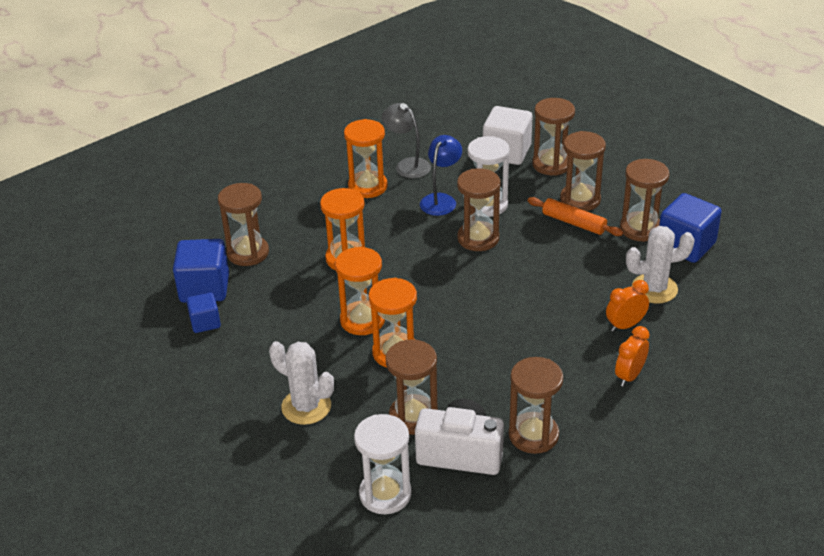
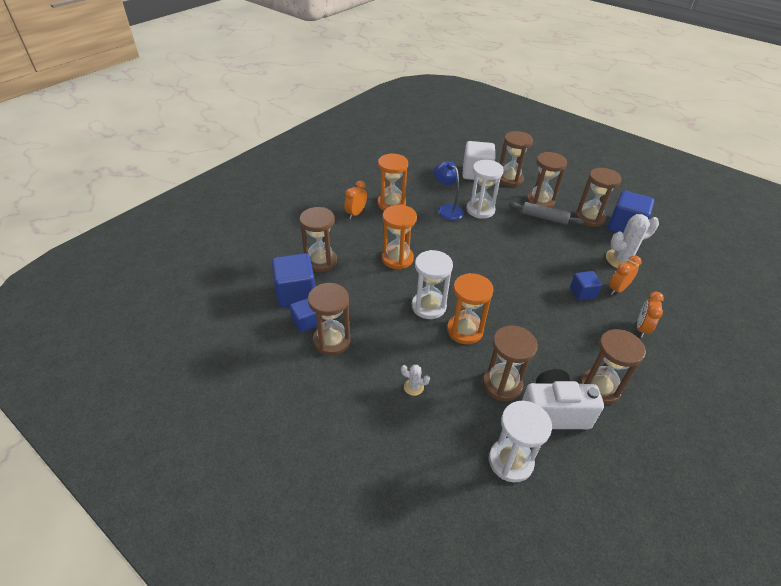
camera: 15 degrees left, 5 degrees up
(306, 406) = (413, 387): white cactus -> white cactus, size x0.49
(315, 196) = (356, 213): none -> orange clock
(362, 320) = (428, 306): orange hourglass -> white hourglass
(407, 165) = (413, 186): grey lamp -> none
(441, 200) = (447, 209): blue lamp -> blue lamp turned 45 degrees counterclockwise
(478, 238) = (485, 234): brown hourglass -> brown hourglass (331, 341)
(574, 223) = (544, 218): orange rolling pin -> grey rolling pin
(574, 325) = (582, 293): none -> blue cube

